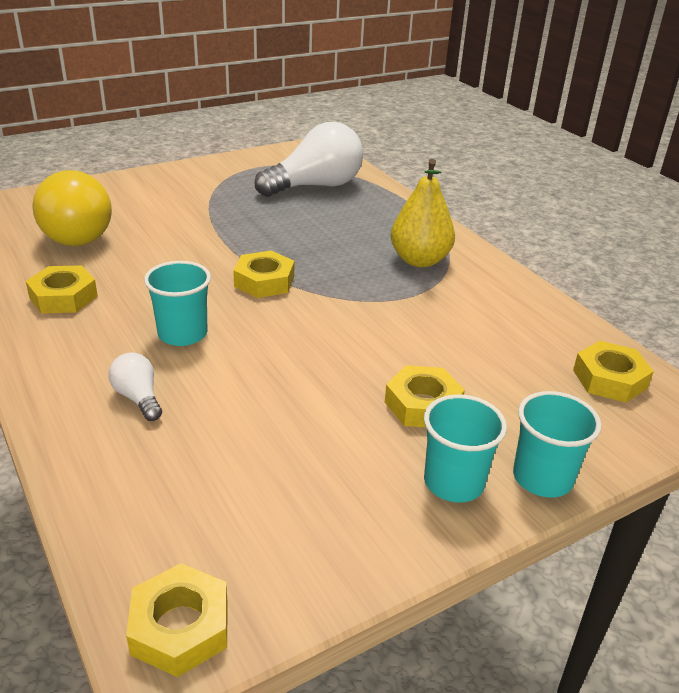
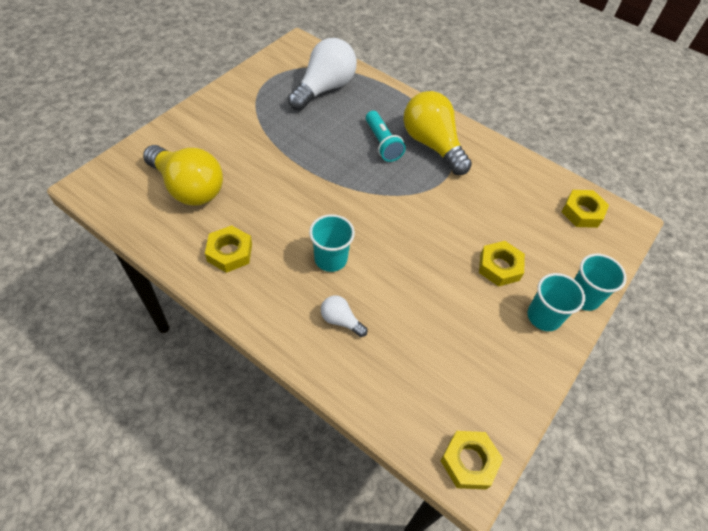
camera: 25 degrees left, 20 degrees up
(264, 281) = (350, 195): yellow nut -> none
(350, 245) = (382, 143): none -> turquoise flashlight
(419, 260) = (432, 145): yellow pear -> yellow light bulb

